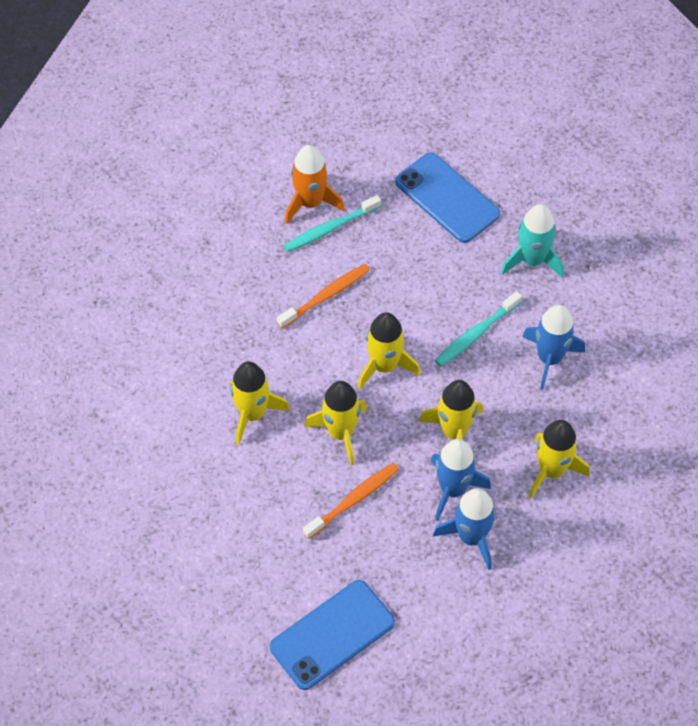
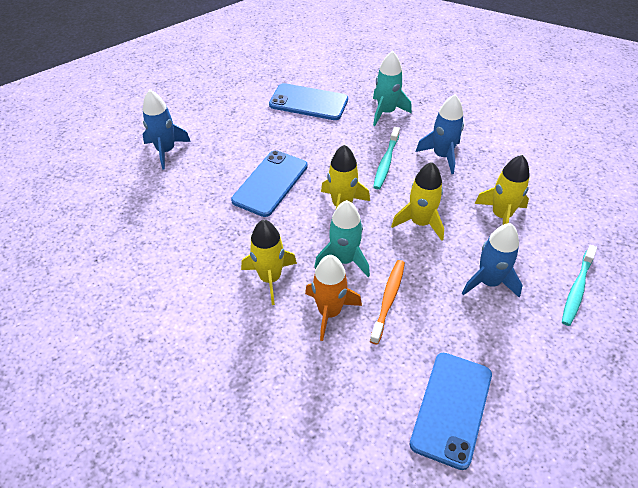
camera: 30 degrees left, 10 degrees down
(310, 202) = (222, 137): orange rocket -> orange rocket (329, 312)
(326, 296) = (270, 183): orange toothbrush -> blue phone
(330, 228) = (245, 146): turquoise toothbrush -> turquoise toothbrush (577, 289)
(341, 432) = (344, 260): yellow rocket -> turquoise rocket
(453, 489) = (450, 258): blue rocket -> blue rocket (166, 151)

